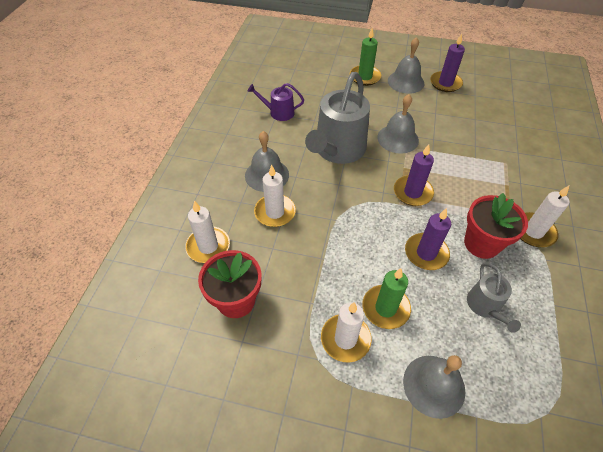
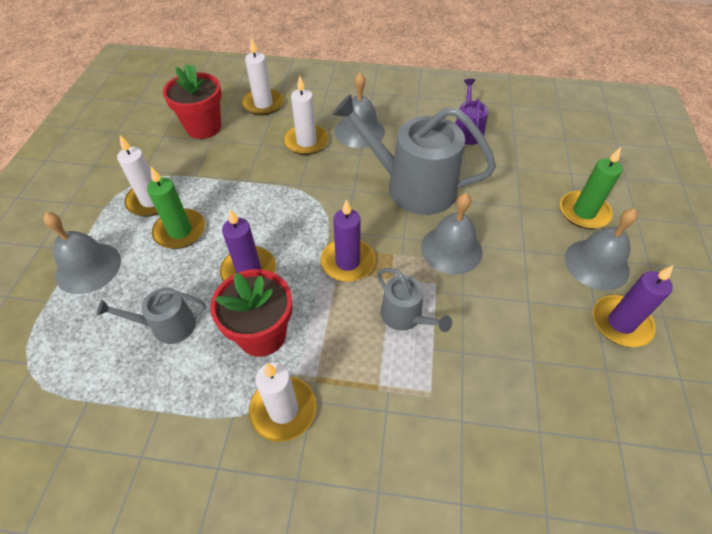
camera: 85 degrees right, 0 degrees up
(454, 167) = (405, 316): none -> grey watering can

